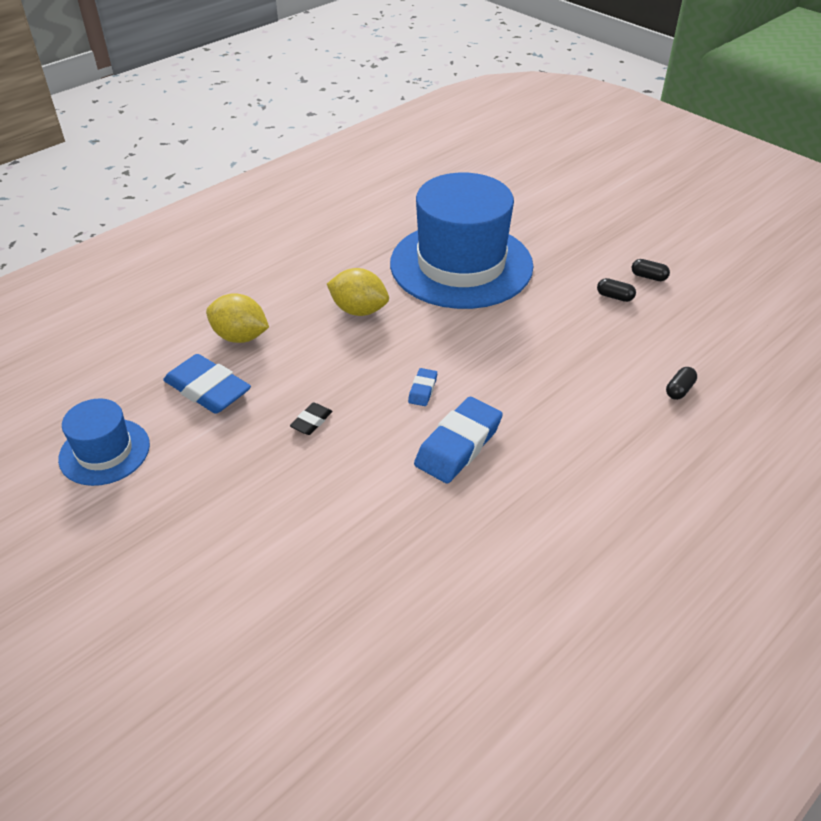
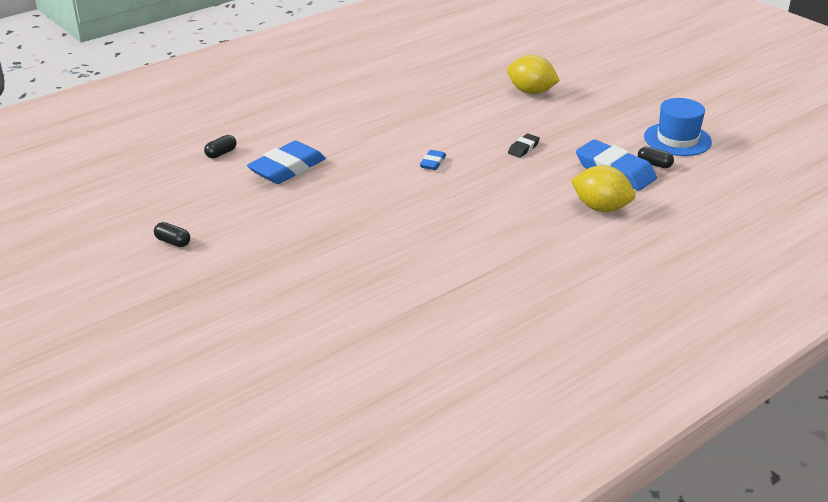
camera: 175 degrees left, 10 degrees down
(359, 310) = (487, 225): yellow lemon -> yellow lemon (531, 92)
(458, 445) = (411, 131): blue eraser -> blue eraser (287, 168)
(461, 265) = (372, 265): blue hat -> none
(614, 297) = (223, 224): black capsule -> black capsule (654, 164)

